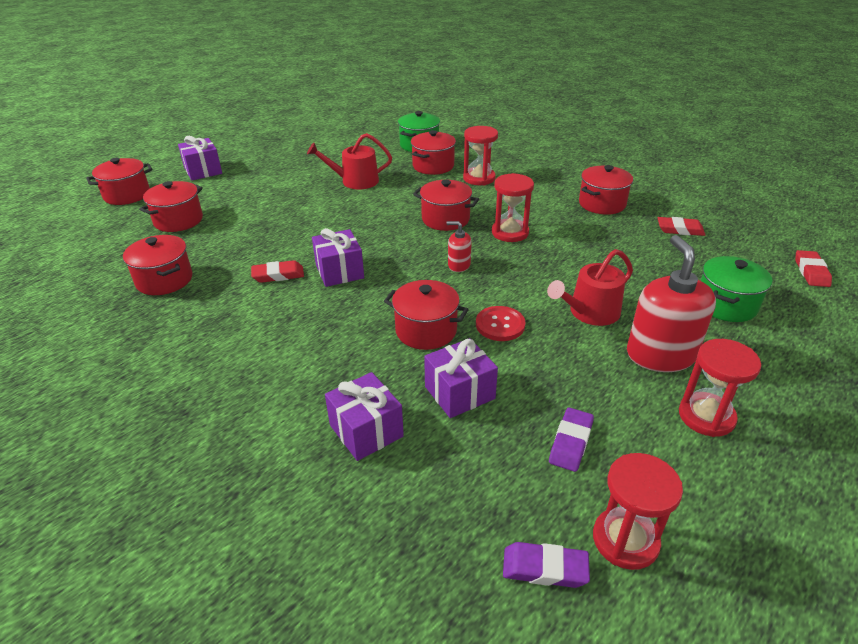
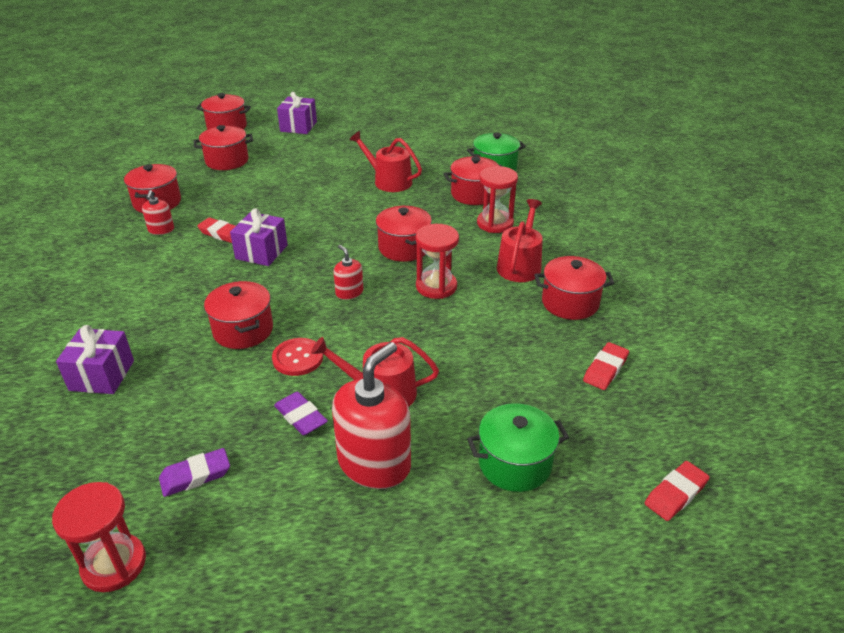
camera: 40 degrees right, 0 degrees up
(211, 298) = (161, 230): none -> red soap dispenser
(459, 392) = (190, 389): purple gift -> none
(537, 196) = (520, 265): none -> red watering can
(545, 568) = (47, 537): purple eraser -> purple eraser (301, 417)
(680, 230) = (605, 369): red eraser -> red eraser turned 75 degrees clockwise
(706, 416) = (319, 535): red hourglass -> none

